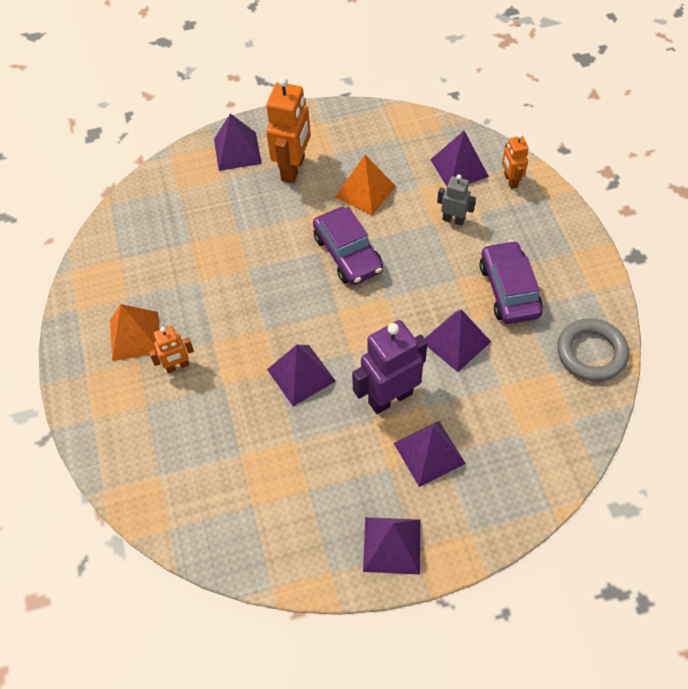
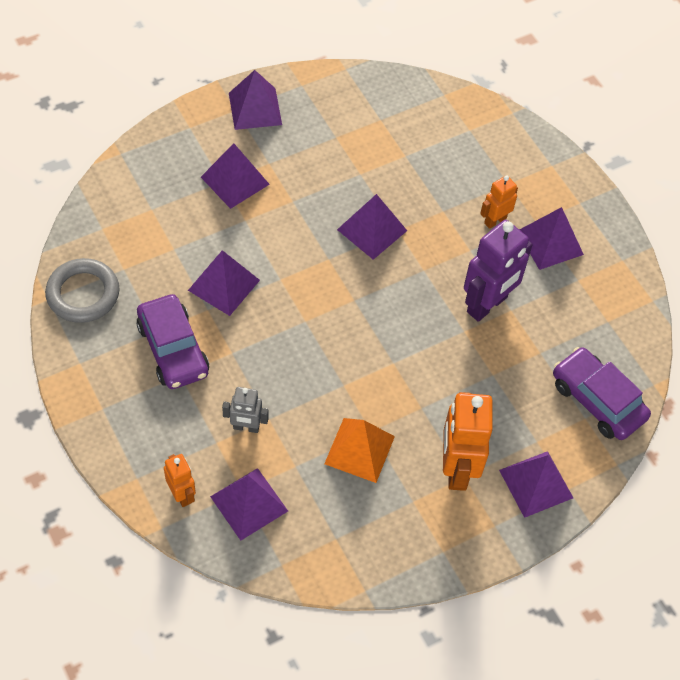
camera: 160 degrees right, 0 degrees up
(135, 336) = (550, 242): orange pyramid -> purple pyramid
(348, 253) = (359, 365): purple car -> purple car (597, 400)
(390, 397) = (280, 222): purple robot -> purple robot (487, 305)

